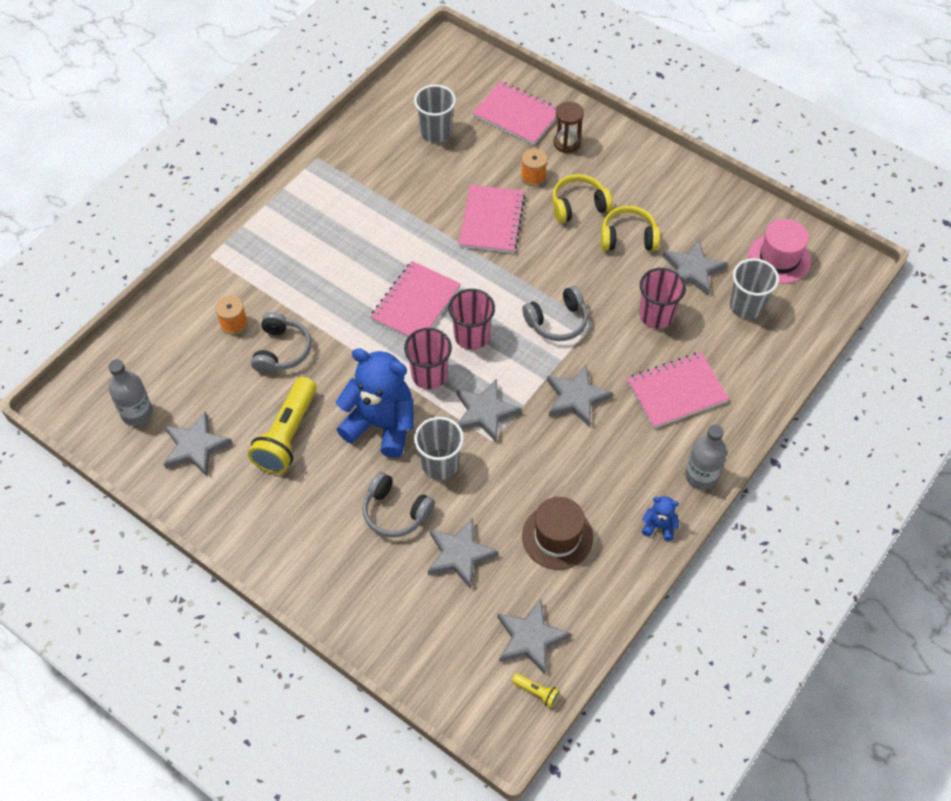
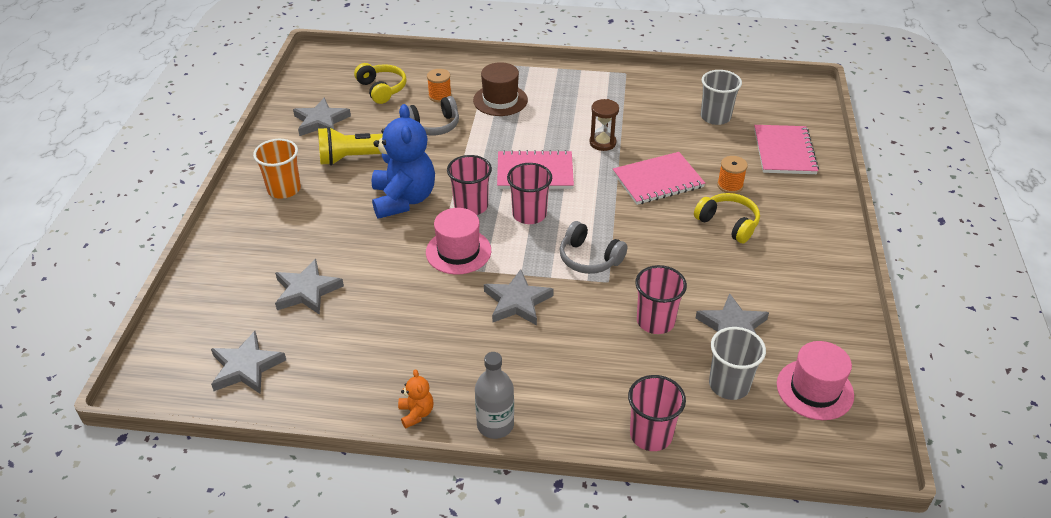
camera: 60 degrees right, 15 degrees down
(137, 413) = (331, 87): grey bottle -> none
(291, 522) = (284, 189): none -> orange cup
(395, 512) = (326, 239): grey headphones -> none
(440, 464) = (389, 245): grey cup -> none
(485, 412) = (458, 251): grey star -> pink hat
(537, 692) = (193, 392): yellow flashlight -> none
(557, 537) = (361, 345): brown hat -> brown hat (500, 100)
(567, 143) = (788, 191): brown hourglass -> brown hourglass (602, 143)
(628, 237) = (726, 268): yellow headphones -> yellow headphones (382, 89)
(659, 526) = (416, 413): blue teddy bear -> orange teddy bear
(676, 391) = (580, 369): pink notebook -> none
(765, 380) = (651, 435): none -> pink cup

